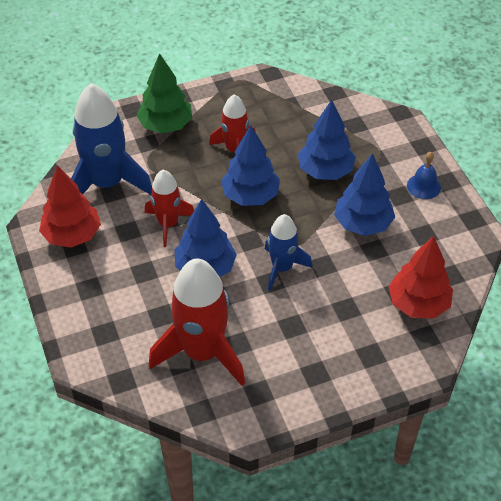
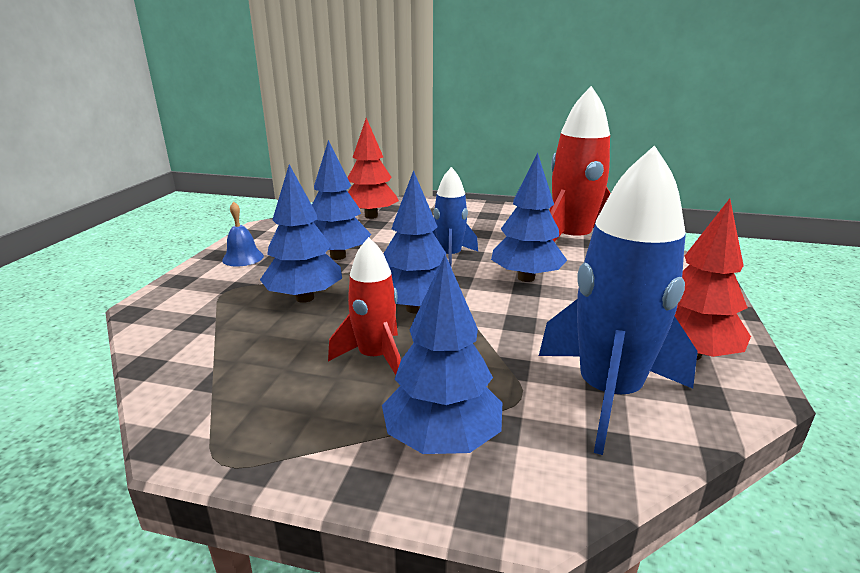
camera: 145 degrees left, 25 degrees down
(166, 125) = (442, 440): green tree -> blue tree
(168, 224) = (541, 320): red rocket -> none

